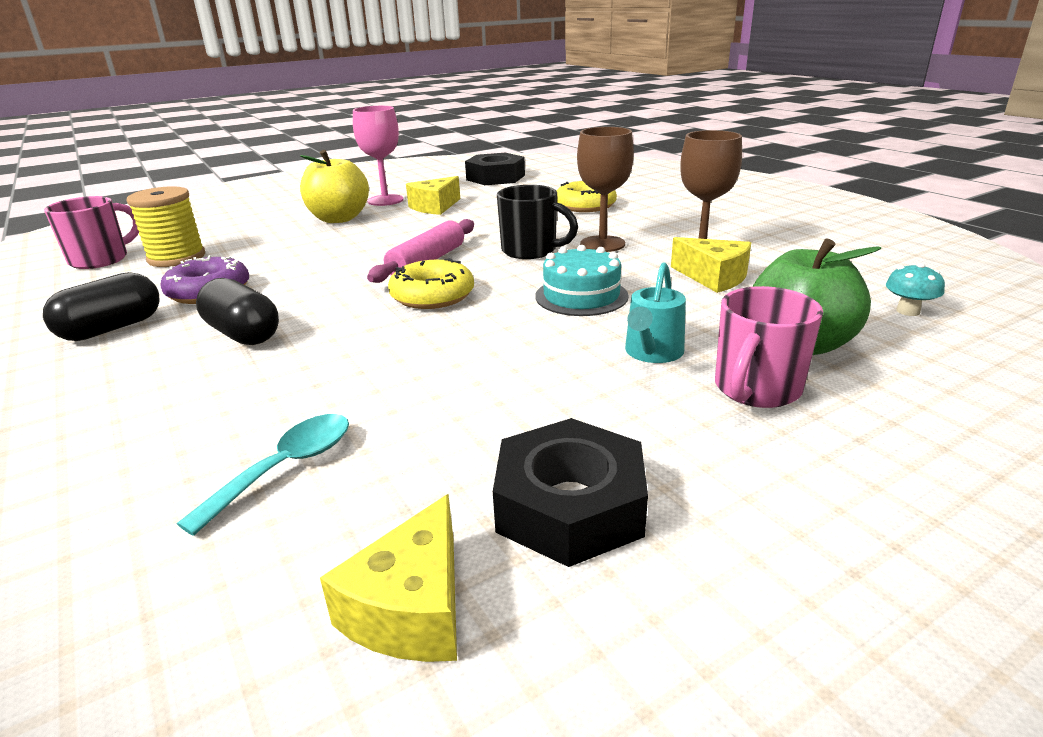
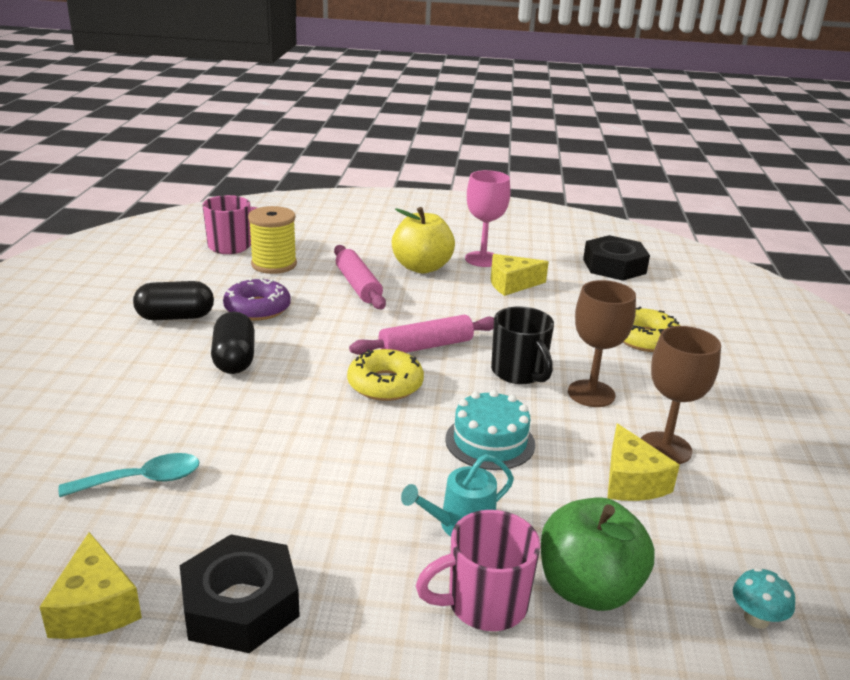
camera: 35 degrees right, 0 degrees up
(295, 246) = (358, 285): none -> pink rolling pin
(412, 608) = (95, 607): yellow cheese -> yellow cheese turned 75 degrees counterclockwise

